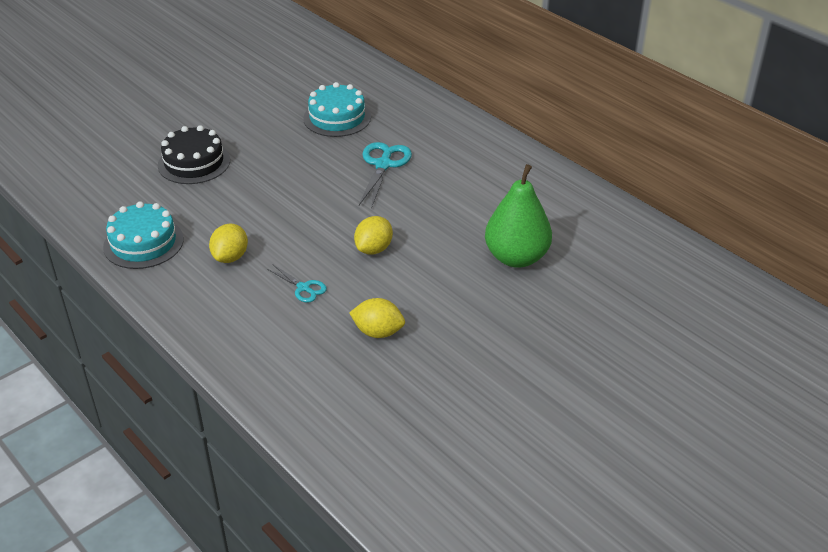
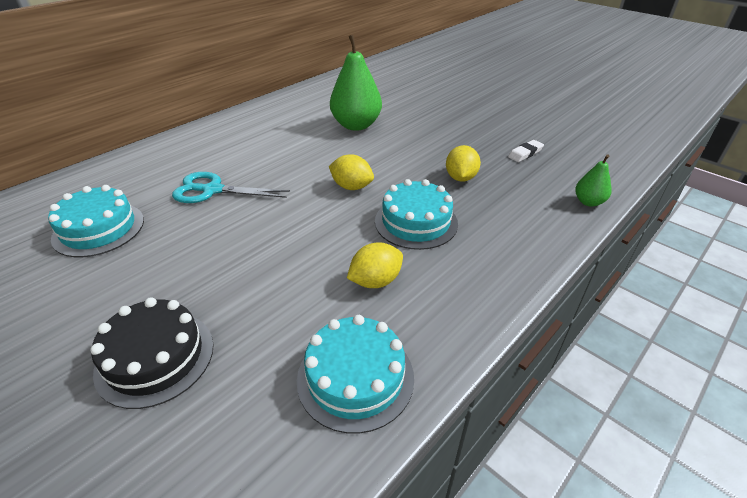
camera: 95 degrees left, 0 degrees up
(230, 257) = (375, 281): yellow lemon -> yellow lemon turned 45 degrees counterclockwise
(303, 288) = (416, 222): turquoise scissors -> turquoise cake
(307, 432) = (588, 202): none -> green pear
(428, 404) = (525, 153): none -> white eraser

